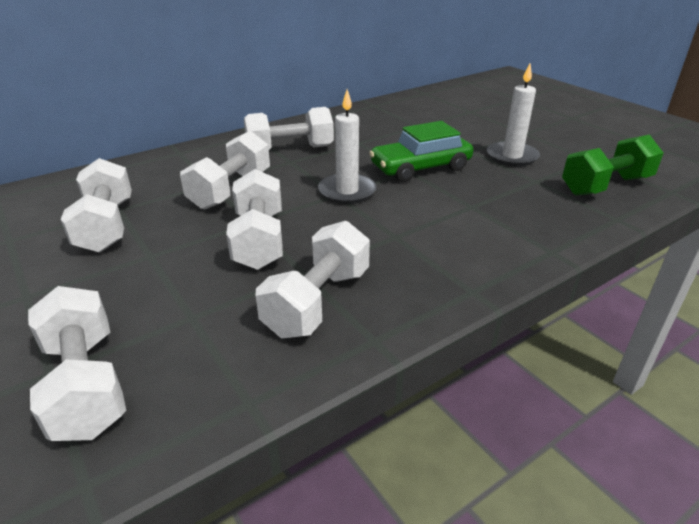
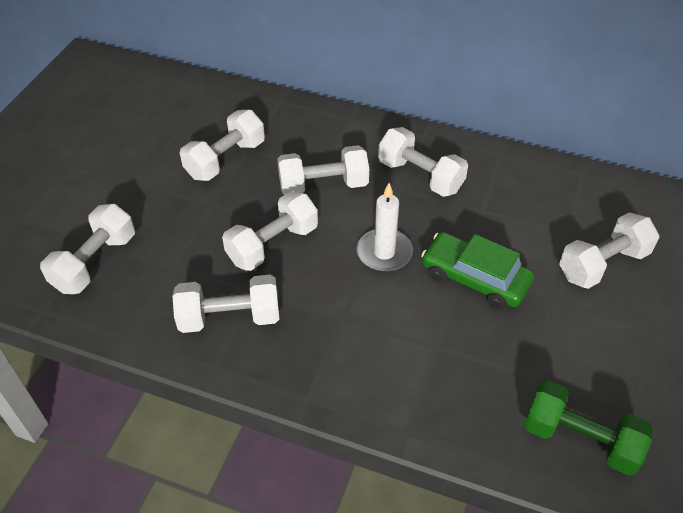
camera: 55 degrees right, 15 degrees up
(458, 126) = (603, 264): none -> white dumbbell
(512, 156) = (572, 337): white candle -> none

